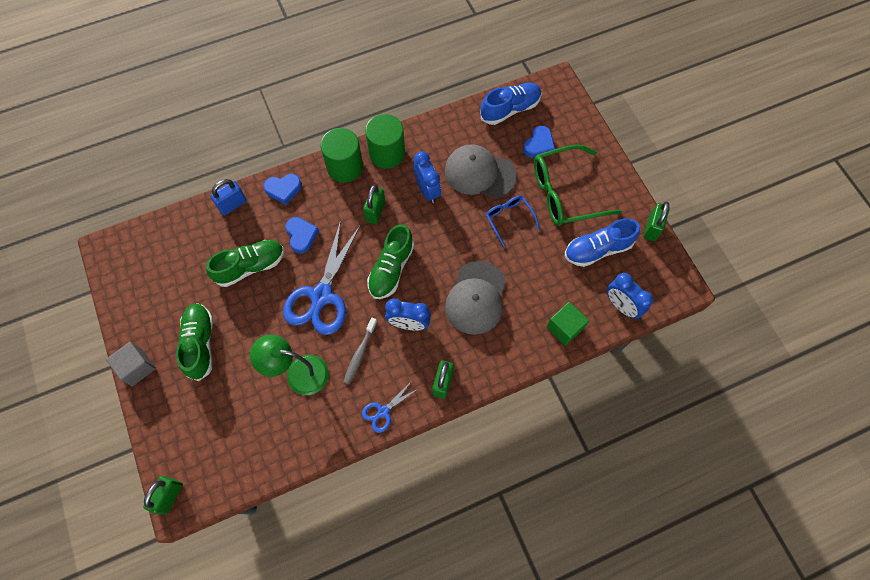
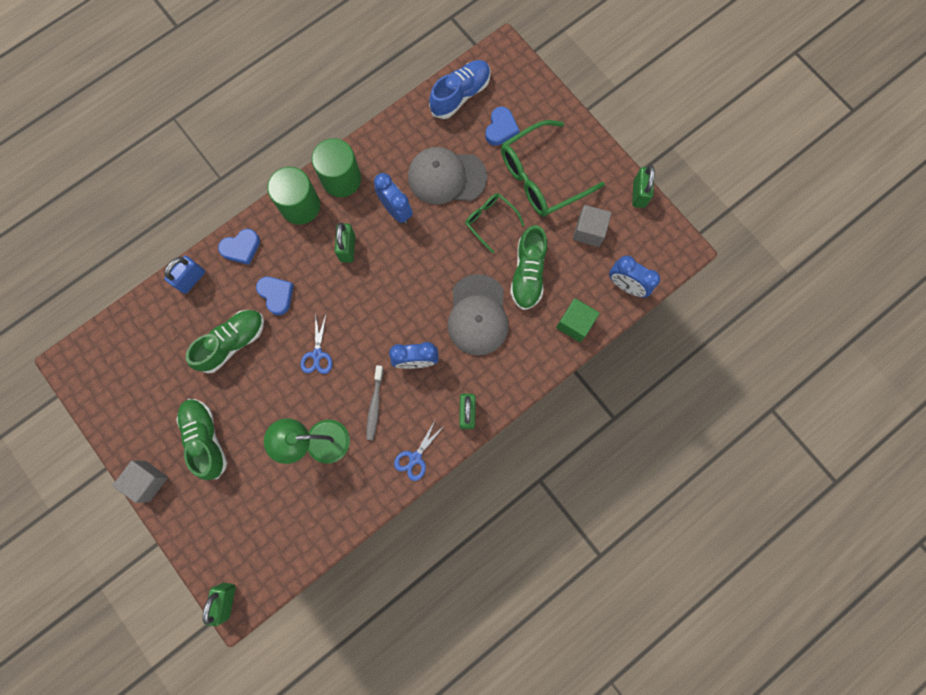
camera: 15 degrees left, 10 degrees up
(321, 295) = (317, 354): blue scissors -> blue scissors, size x0.47
(391, 269) = (382, 307): green shoe -> green shoe (528, 273)
(509, 219) = (490, 221): blue glasses -> green glasses
(597, 249) = (589, 231): blue shoe -> grey cube

